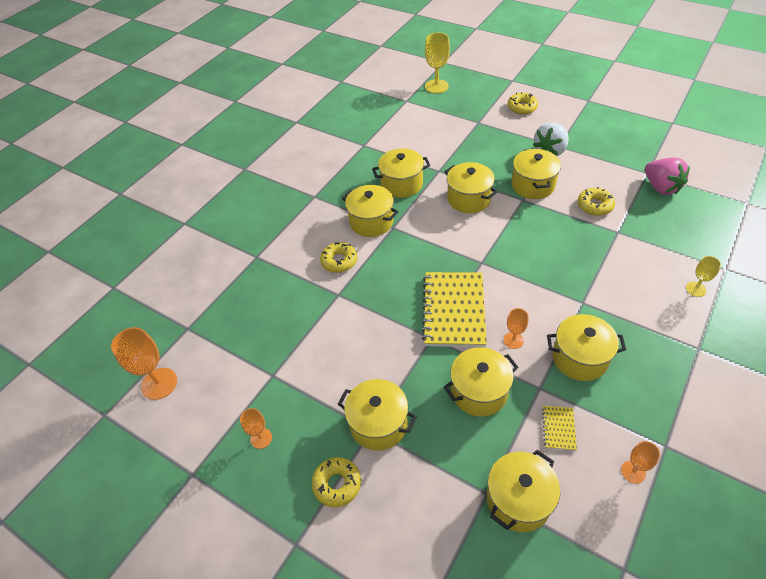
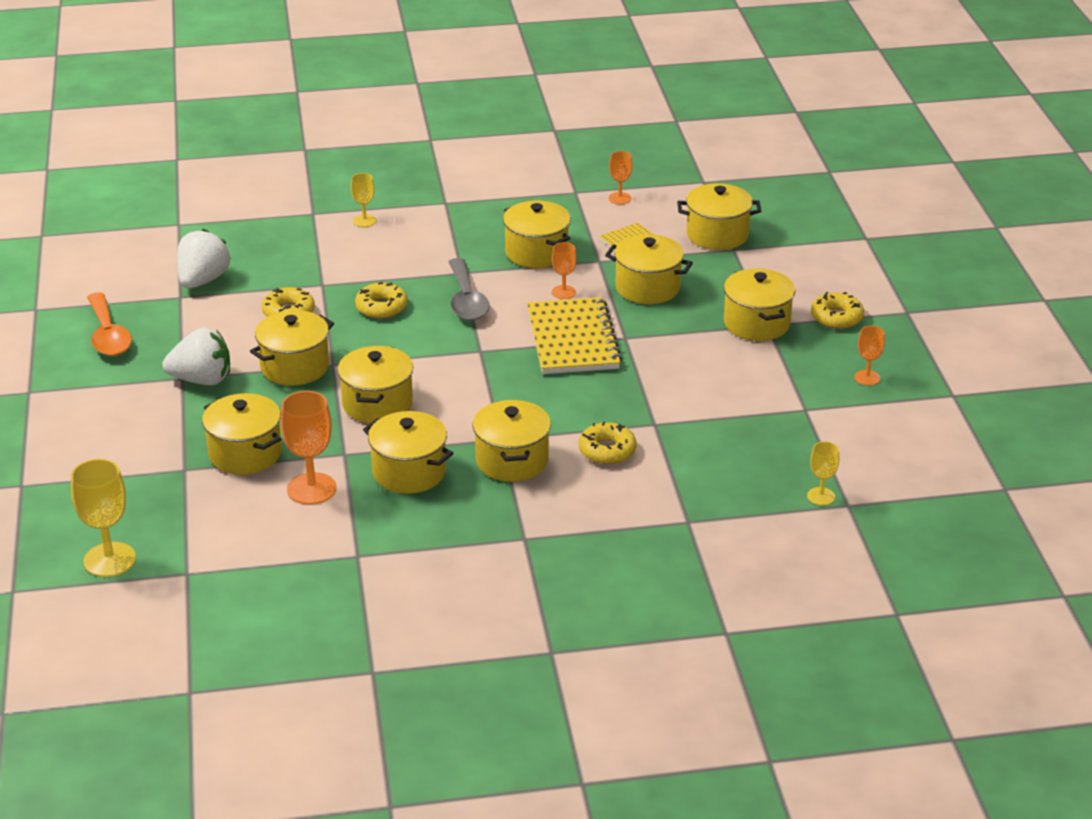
camera: 135 degrees left, 15 degrees down
(159, 383) = (925, 477): orange goblet -> orange goblet (311, 489)
(206, 322) = (821, 496): none -> yellow goblet
(454, 310) = (572, 339): yellow notebook -> yellow notebook turned 60 degrees counterclockwise
(471, 142) = (245, 454): none -> yellow pot
(522, 107) = (103, 444): yellow donut -> yellow donut (381, 307)
(544, 286) = (466, 300): none -> grey spoon
(623, 137) = (108, 335): none -> orange spoon
(661, 187) = (203, 280): pink strawberry -> white strawberry

